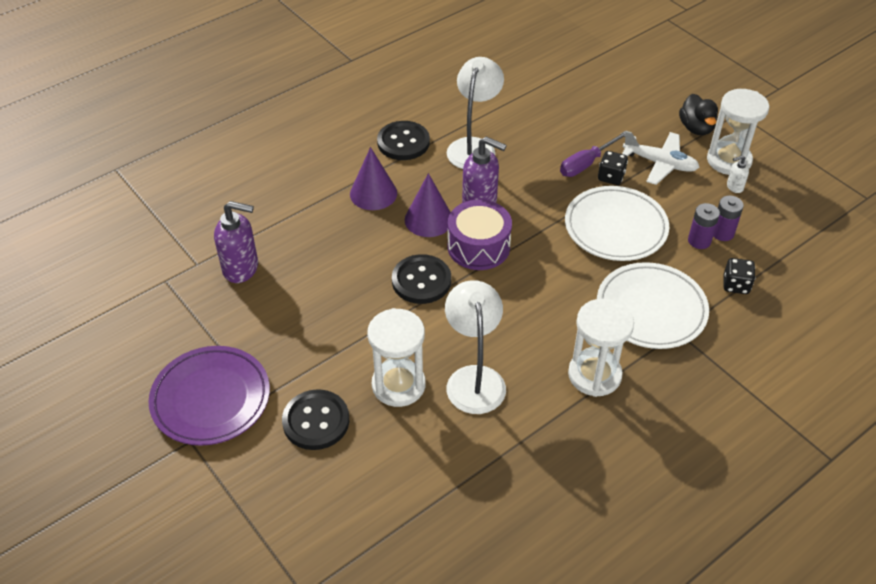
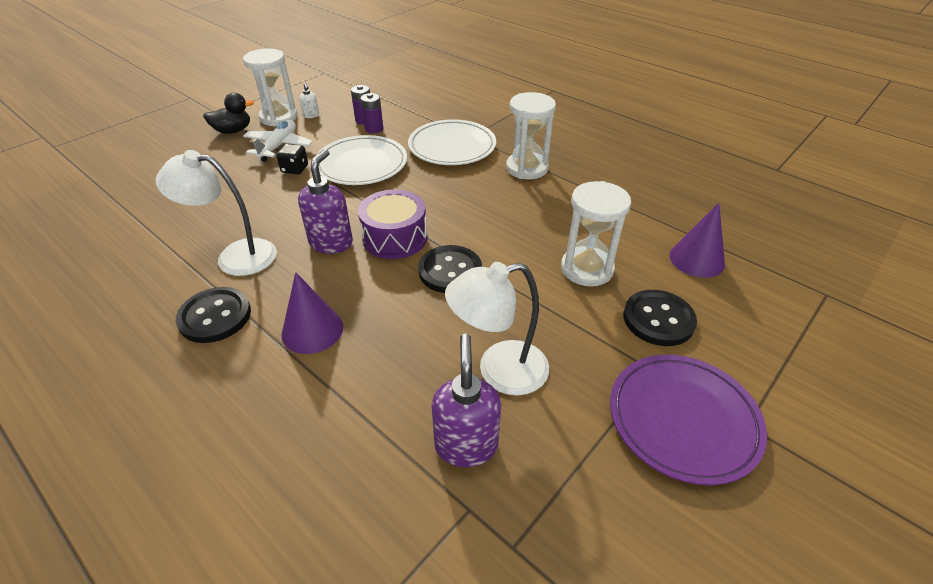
camera: 100 degrees left, 5 degrees down
(428, 219) = (357, 277): purple cone -> purple cone (696, 259)
(474, 378) = (558, 225): white lamp -> white lamp (499, 371)
(586, 164) = (274, 183): purple screwdriver -> none
(736, 285) = (418, 116): black dice -> none

